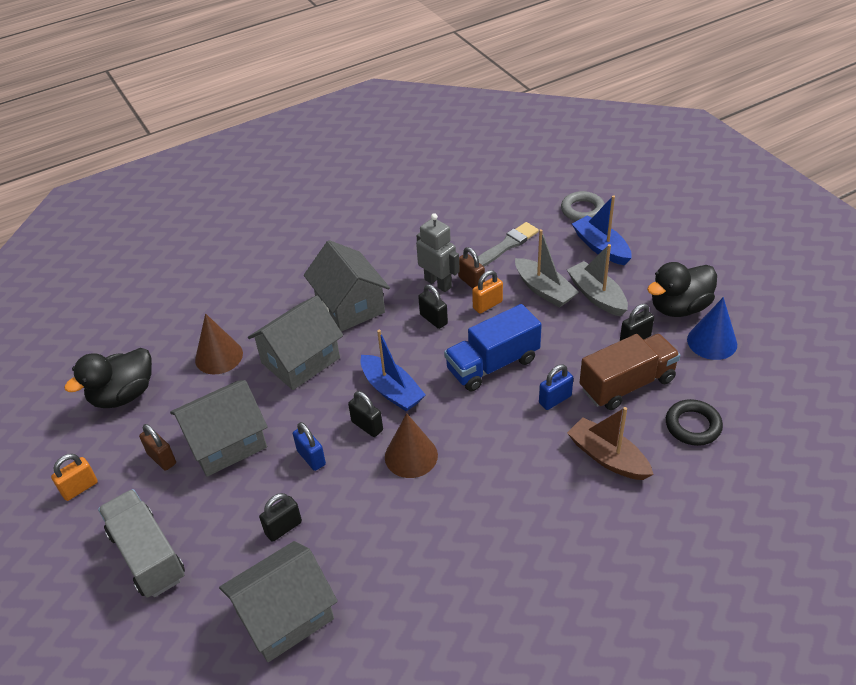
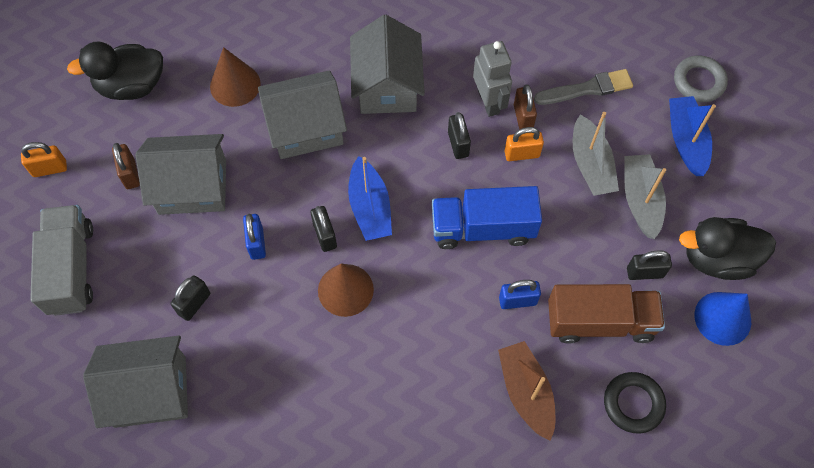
camera: 25 degrees right, 20 degrees up
(283, 528) = (194, 304): black padlock -> black padlock turned 45 degrees counterclockwise

